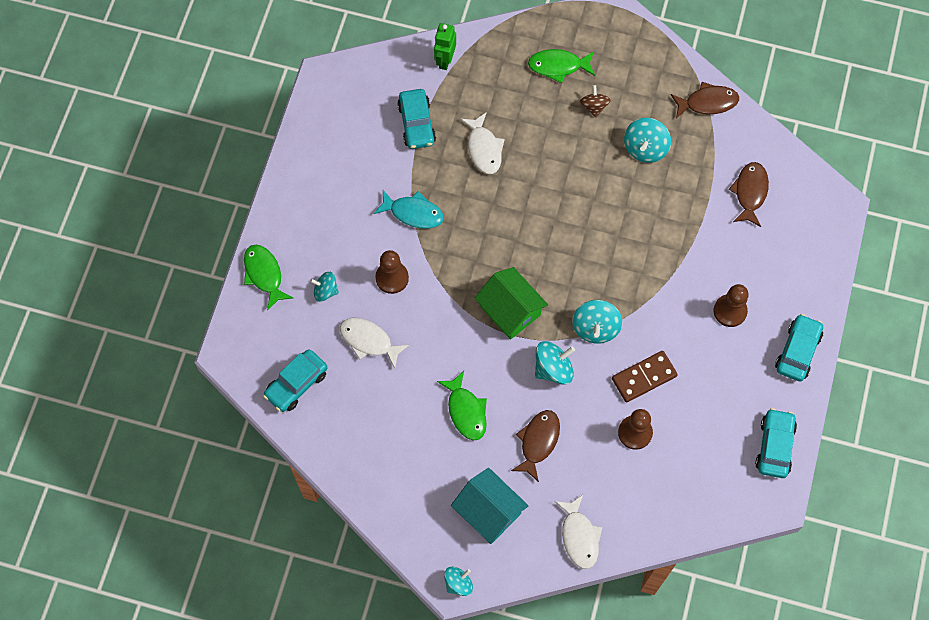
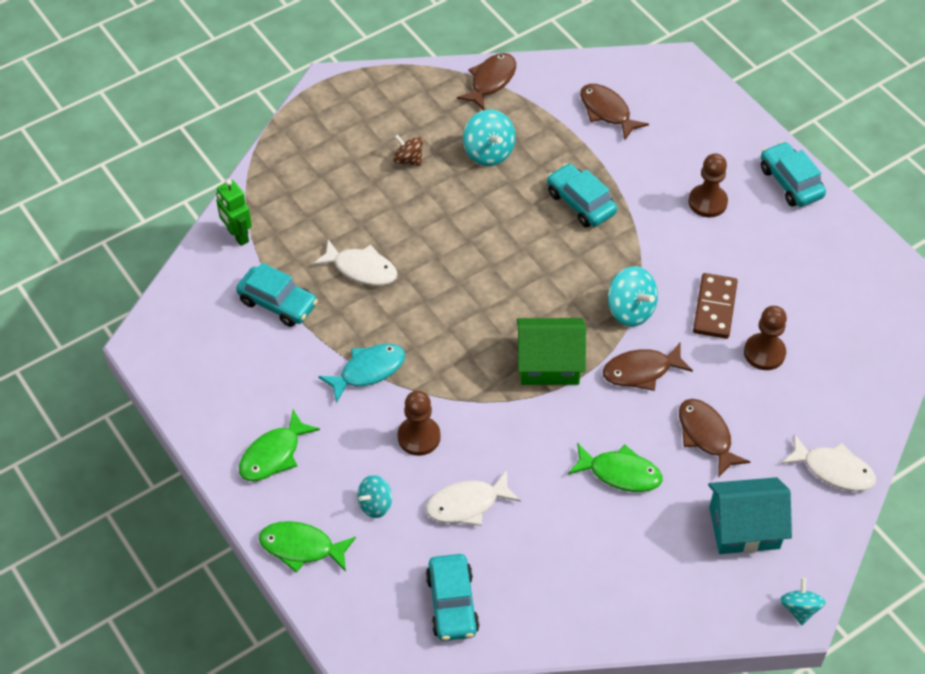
camera: 50 degrees left, 15 degrees down
(553, 368) = (641, 371): turquoise spinning top -> brown fish
(558, 66) = (339, 157): green fish -> green fish (274, 455)
(774, 446) = (868, 260): turquoise car -> turquoise car (580, 203)

